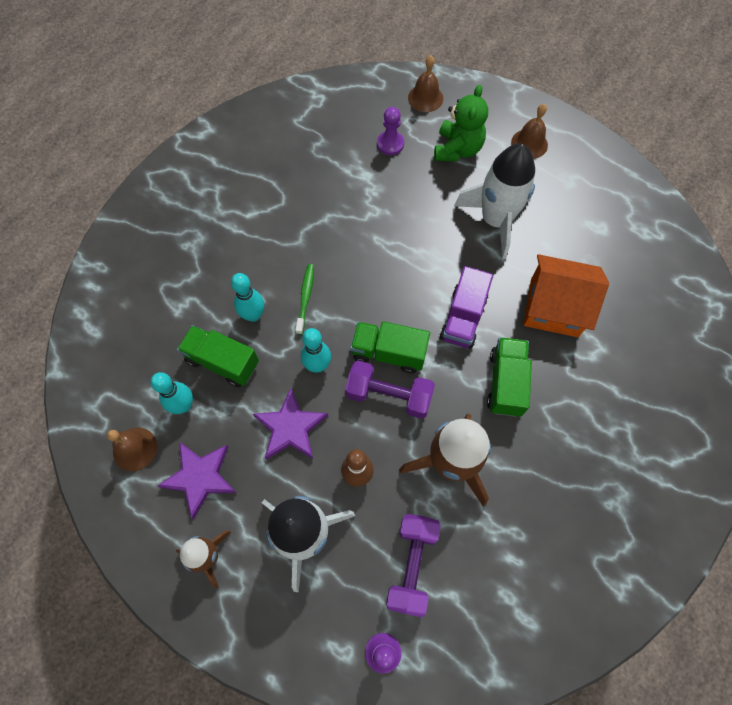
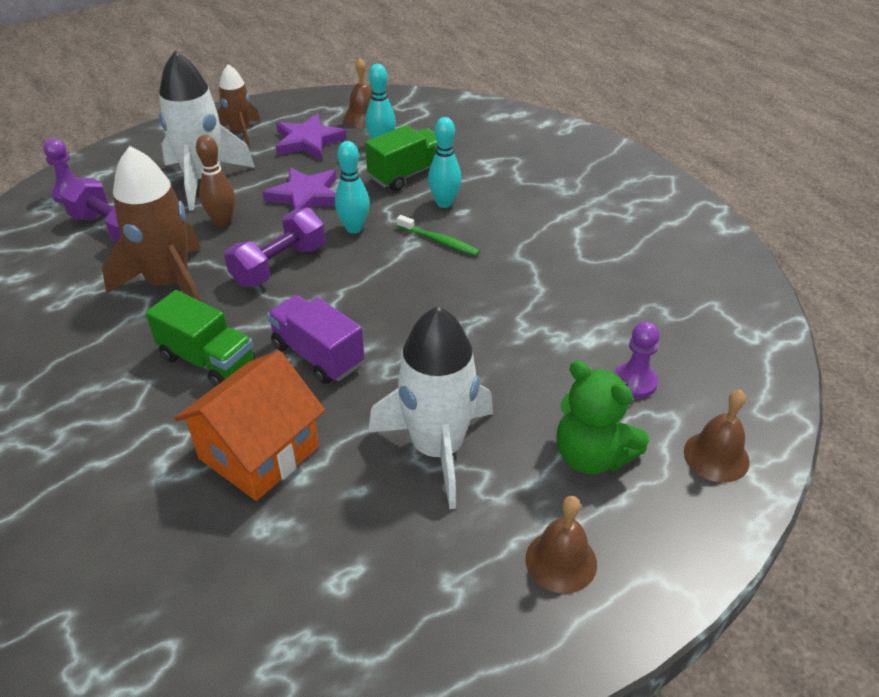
camera: 115 degrees right, 25 degrees down
(388, 353) = (326, 280): green truck -> none

